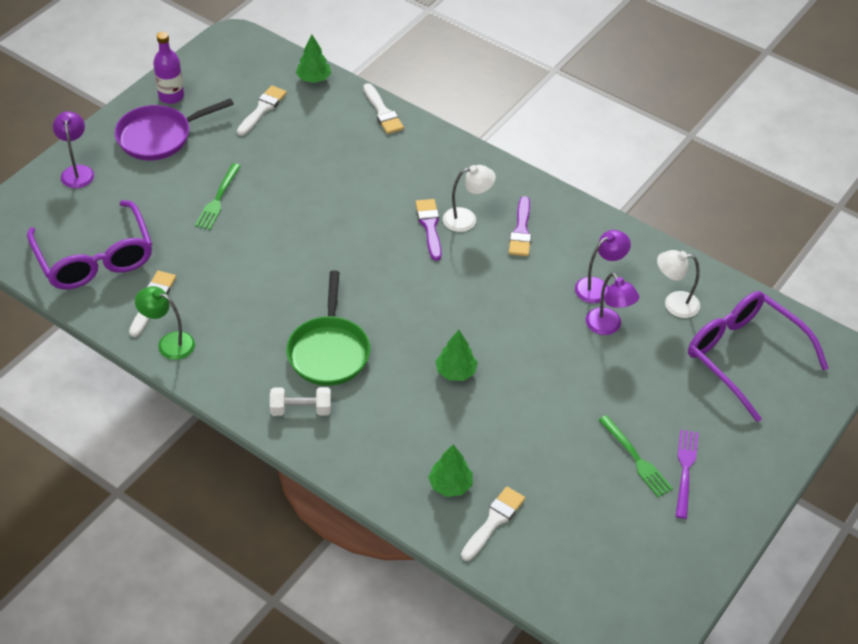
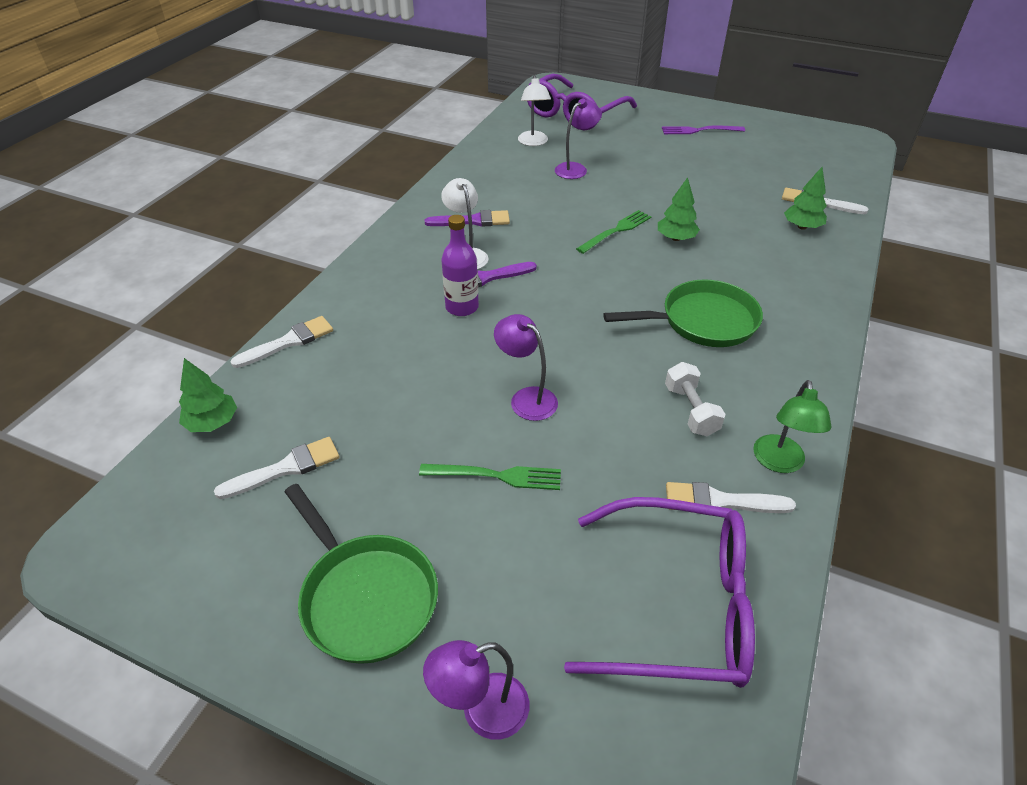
camera: 100 degrees left, 5 degrees down
(95, 258) = (677, 605): purple glasses -> purple glasses turned 45 degrees clockwise
(159, 136) = (365, 596): purple pan -> green pan
(171, 96) = (253, 608): purple bottle -> purple bottle (462, 307)
(262, 109) = (286, 468): white brush -> white brush turned 135 degrees clockwise
(301, 409) = (792, 327): white dumbbell -> white dumbbell (690, 410)
(598, 287) = (530, 176): purple lamp -> purple lamp (526, 398)
(637, 459) = (705, 148): green fork -> green fork (616, 230)

